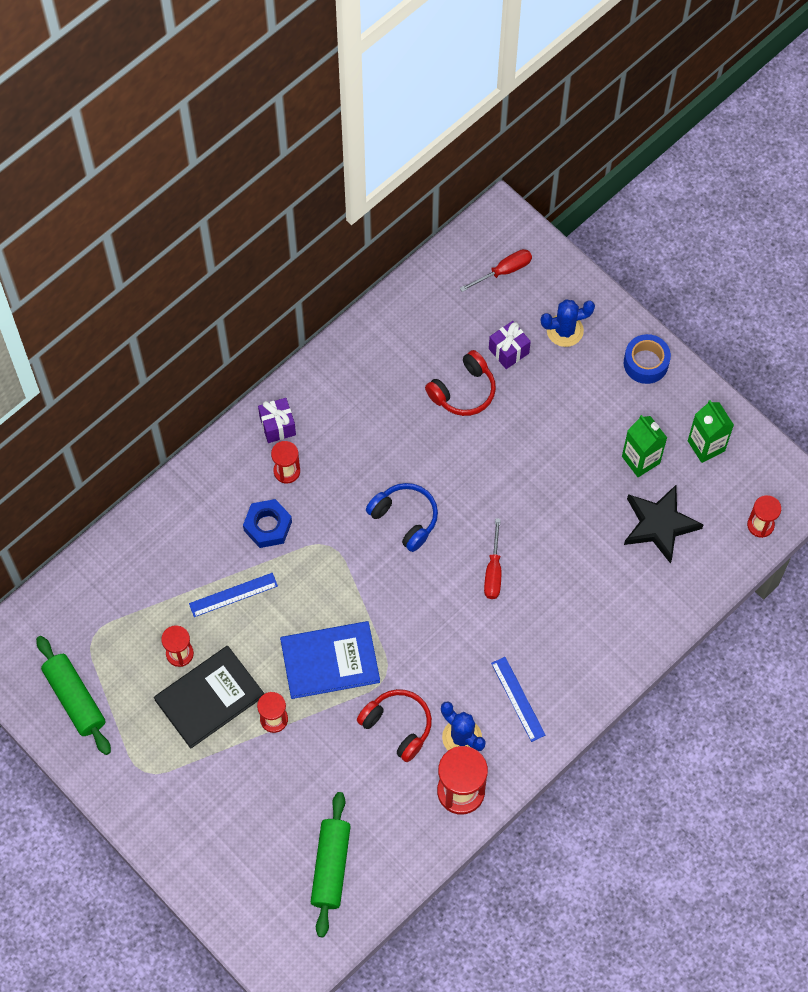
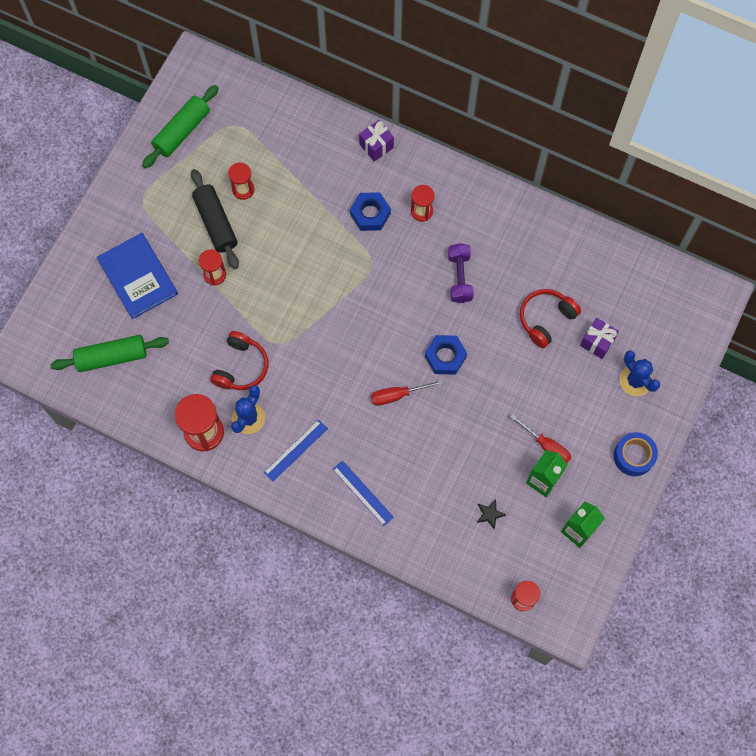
camera: 70 degrees right, 5 degrees up
(209, 698) = (215, 223): black book -> black rolling pin
(233, 595) = (304, 210): blue ruler -> blue ruler (362, 493)
(277, 426) = (457, 191): purple gift -> purple gift (376, 146)
(330, 661) = (276, 298): blue book -> blue book (138, 277)
(381, 460) = (459, 277): none -> purple dumbbell
(405, 518) = (416, 312): blue headphones -> none
(463, 391) = (546, 319): red headphones -> red headphones turned 105 degrees clockwise
(467, 507) = (445, 356): none -> blue nut
(504, 271) = (668, 314): red screwdriver -> red screwdriver (546, 446)
(659, 525) = (490, 514): black star -> black star, size x0.42

